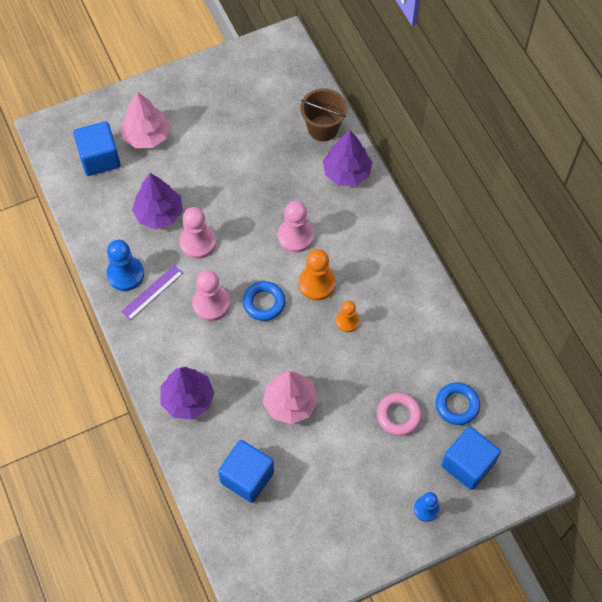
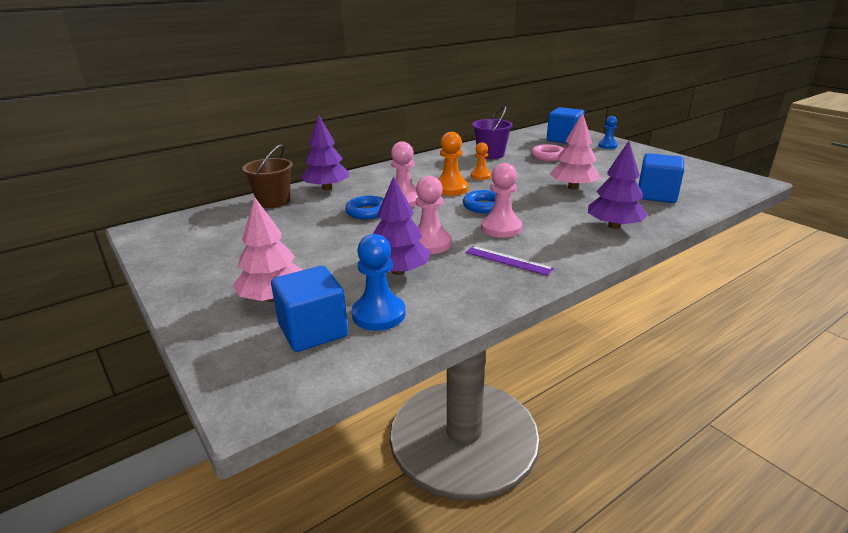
camera: 100 degrees left, 35 degrees down
(125, 274) = (494, 280): blue pawn -> blue pawn (378, 314)
(420, 352) = (490, 154): none -> purple bucket
(457, 405) = (524, 144): blue ring -> blue ring (367, 212)

